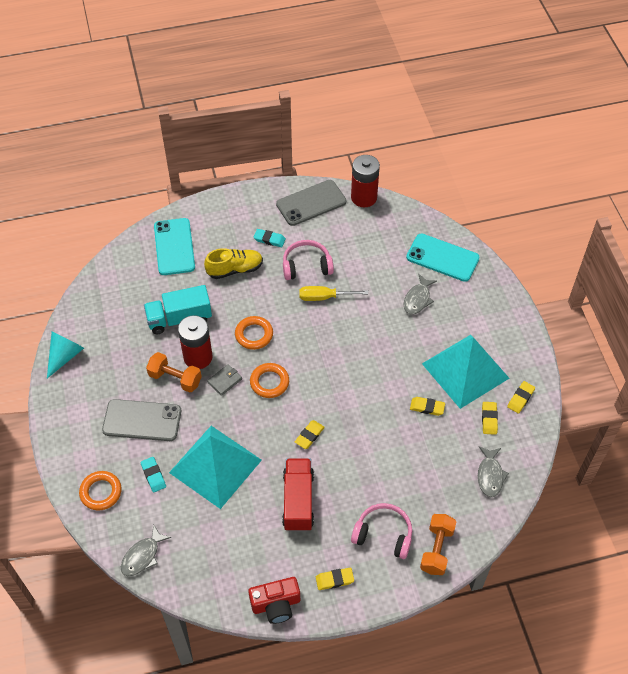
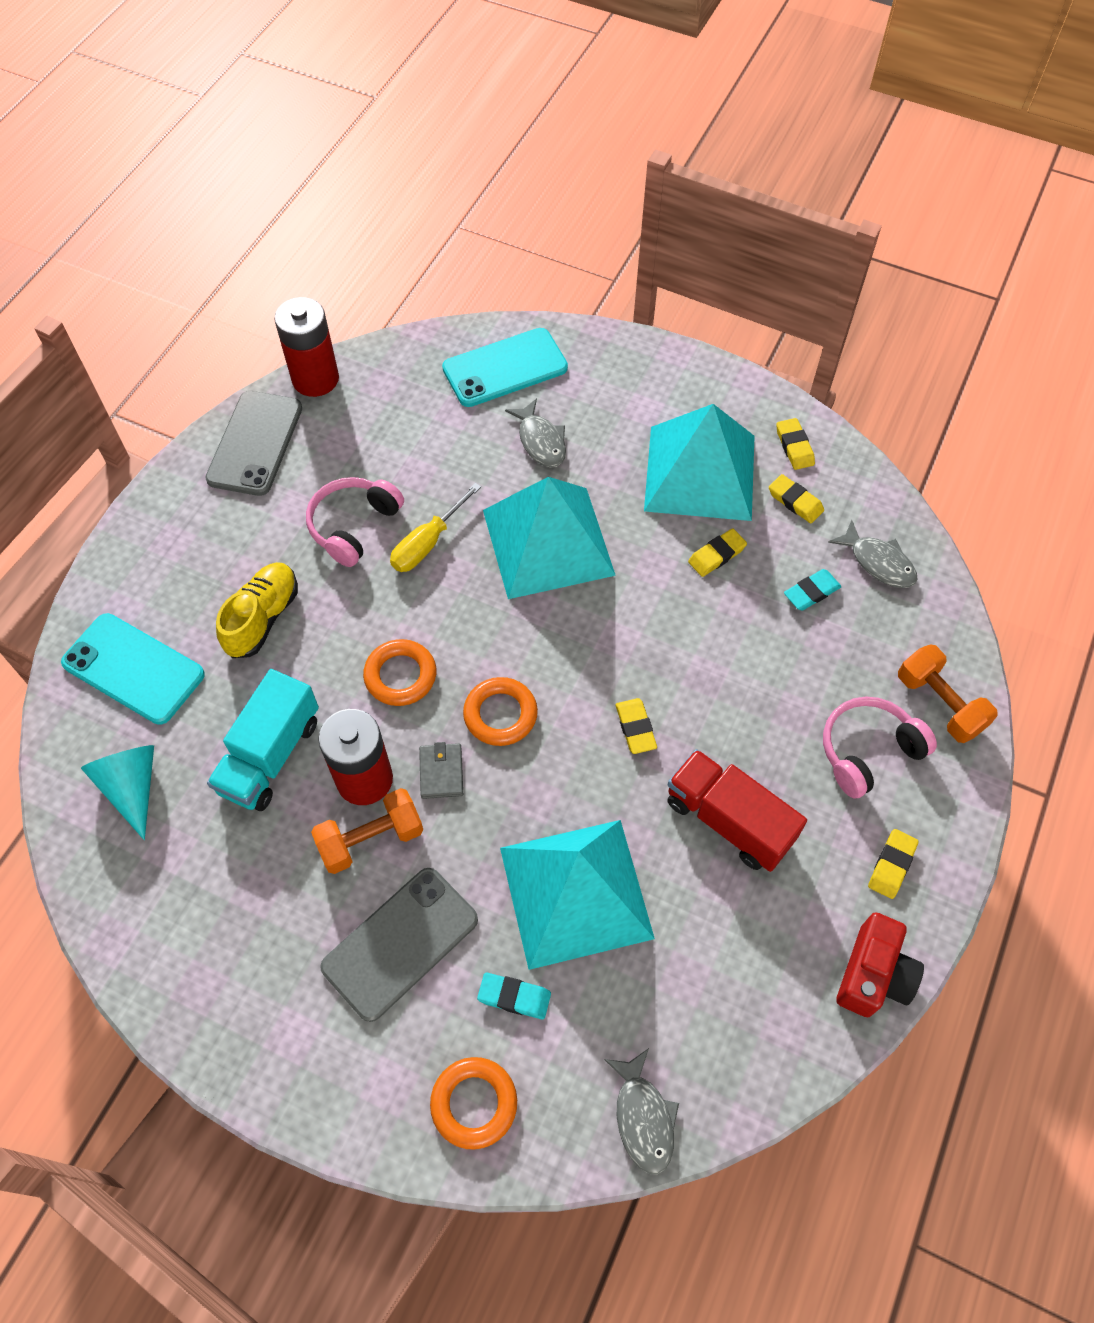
camera: 50 degrees left, 5 degrees up
(65, 356) = (164, 979): turquoise cone -> turquoise cone (132, 787)
(269, 239) = (259, 537): turquoise eraser -> turquoise eraser (811, 592)
(368, 339) = (548, 542): none -> turquoise pyramid

